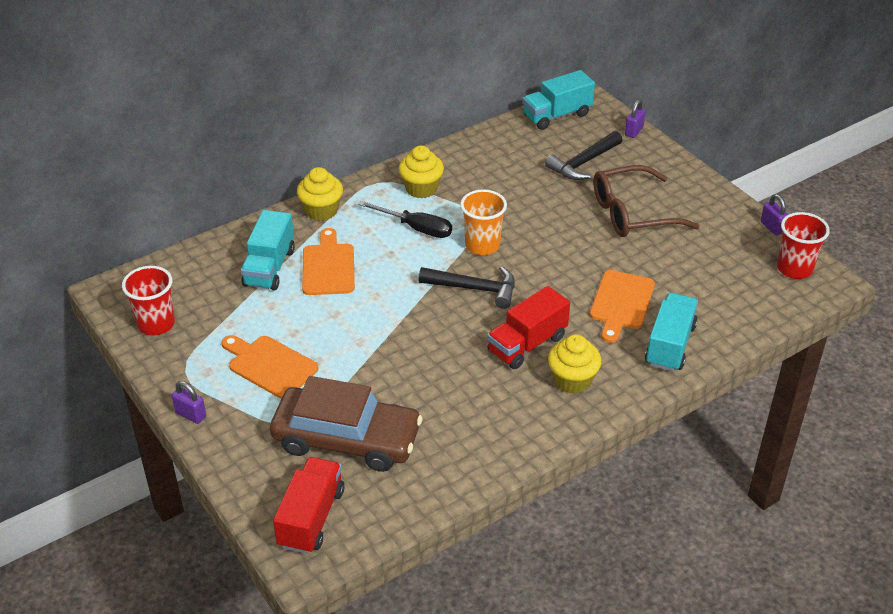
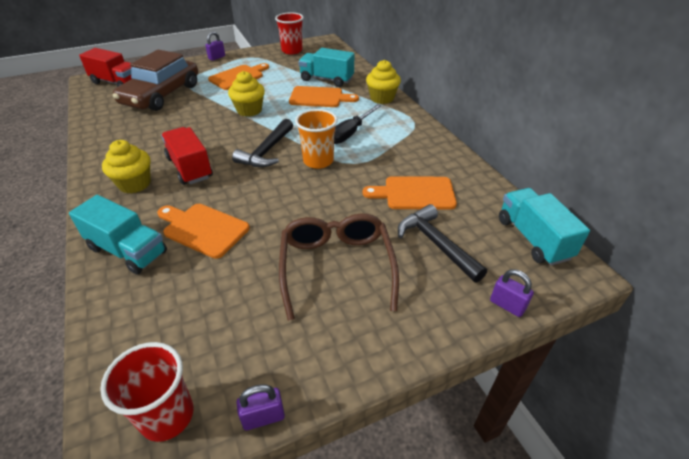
camera: 100 degrees right, 0 degrees up
(421, 189) = (402, 139): yellow cupcake -> yellow cupcake (249, 110)
(518, 176) = (415, 193): none -> orange cutting board

